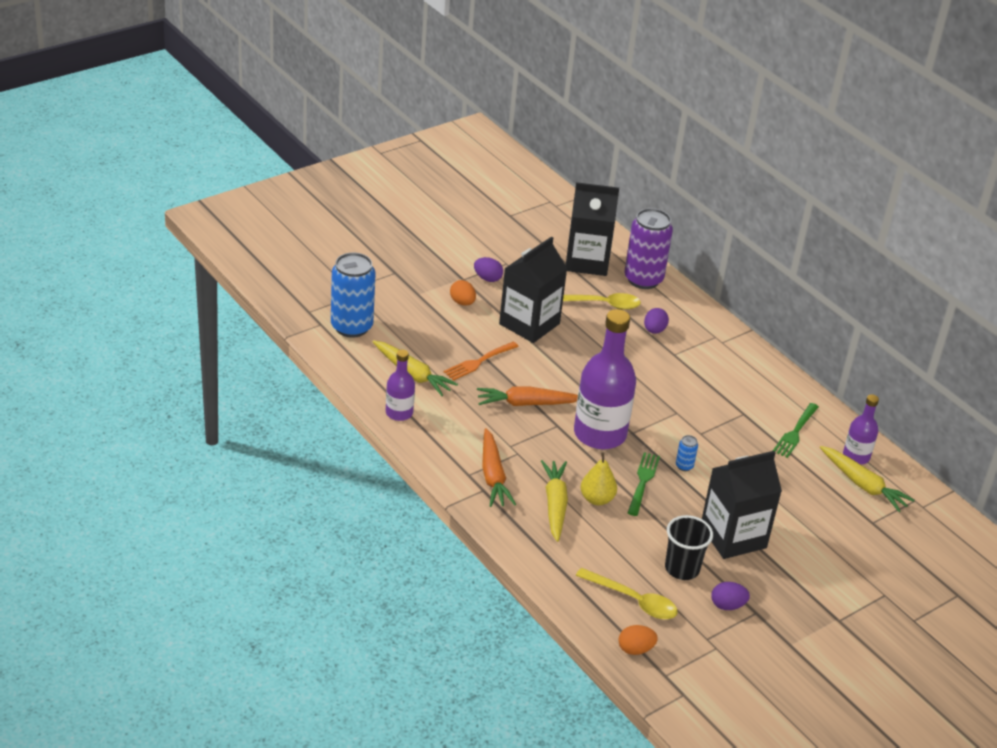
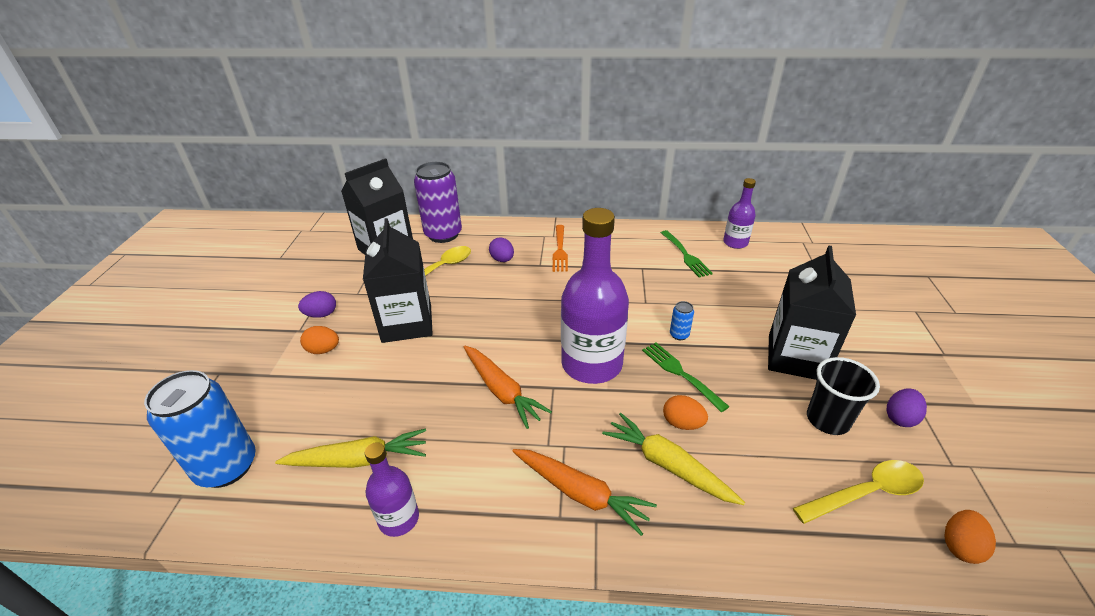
camera: 45 degrees left, 0 degrees up
(478, 362) = (408, 390): orange fork -> orange fork (560, 250)
(526, 403) = (502, 391): orange carrot -> orange carrot turned 75 degrees counterclockwise
(597, 499) = (682, 423): yellow pear -> orange egg
(863, 485) = (770, 255): yellow carrot -> none

